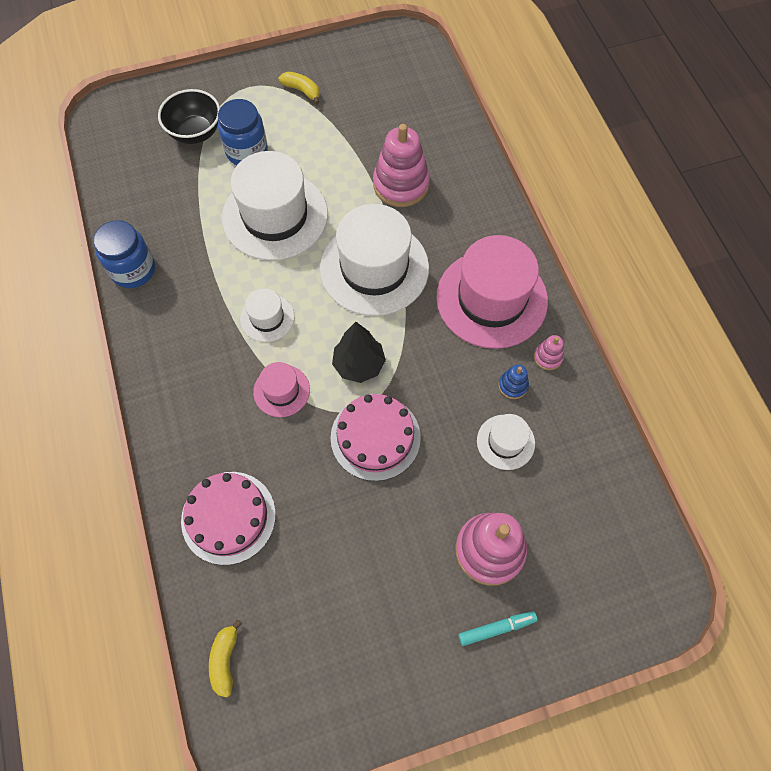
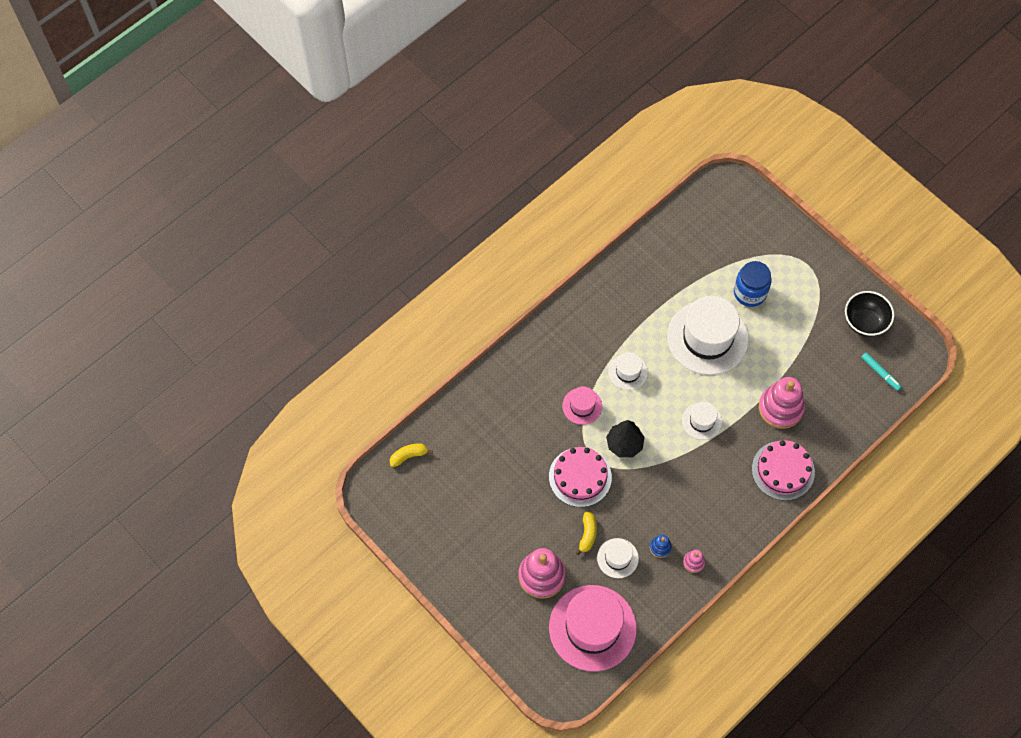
camera: 65 degrees right, 0 degrees up
(133, 270) = (618, 272): blue jar -> none
(195, 133) = (746, 251): black bowl -> black bowl (864, 322)
(228, 517) = (487, 416): pink cake -> pink cake (783, 470)
(302, 90) = (825, 302): yellow banana -> yellow banana (587, 534)
(374, 268) = (701, 421): white hat -> white hat, size x0.48
(491, 299) = (719, 508): pink hat -> pink hat (592, 628)
(496, 628) = (496, 598): turquoise marker -> turquoise marker (880, 373)

